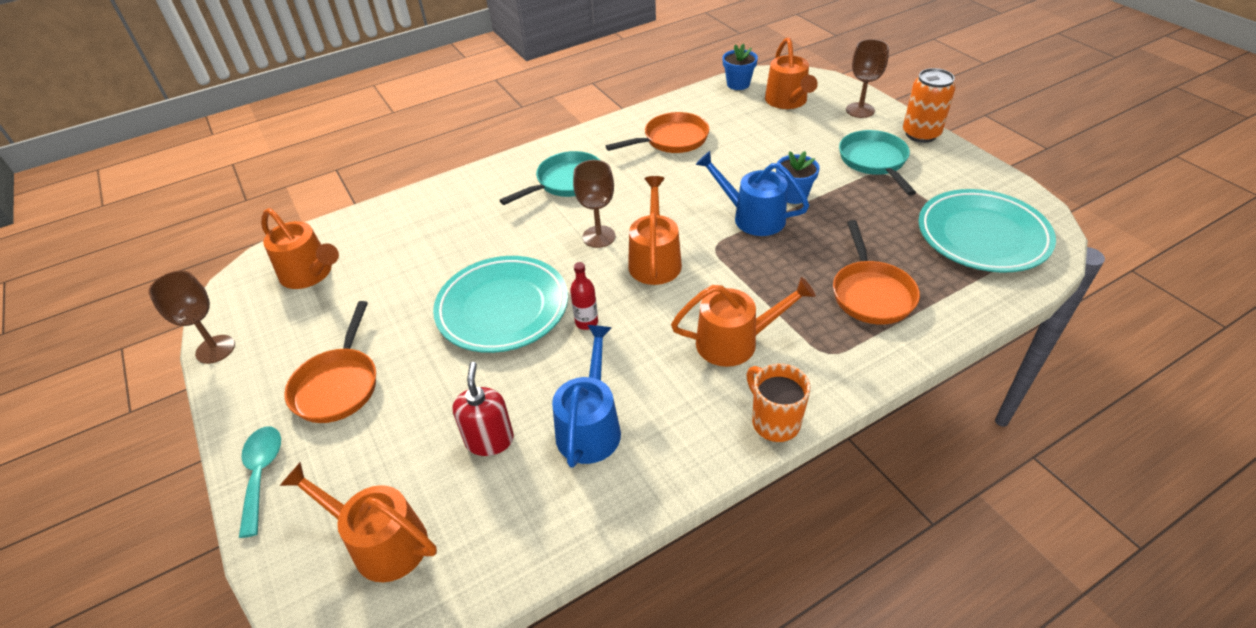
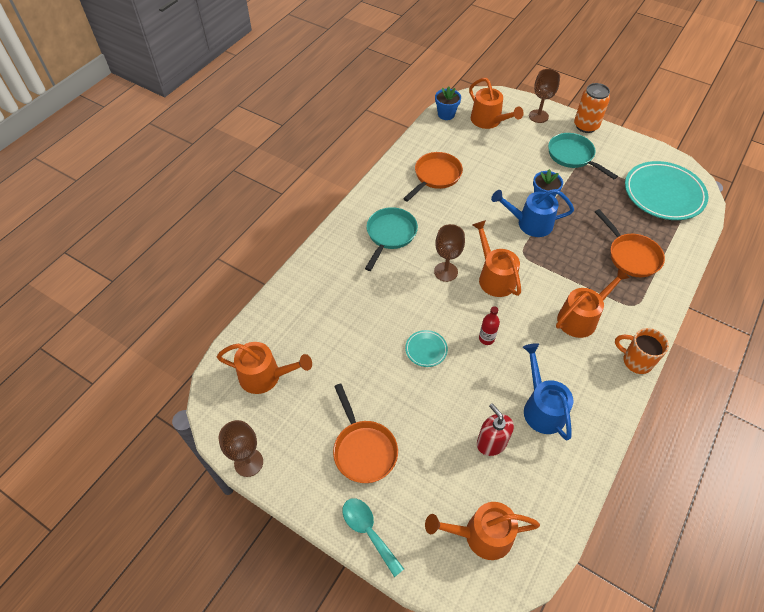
camera: 30 degrees left, 10 degrees up
(503, 308) = (426, 350): turquoise plate -> turquoise plate, size x0.44

